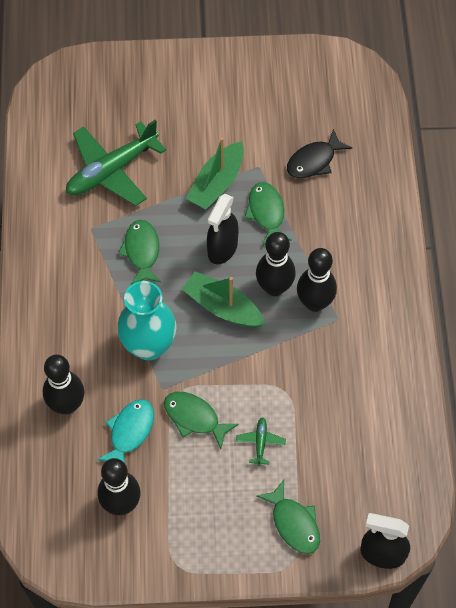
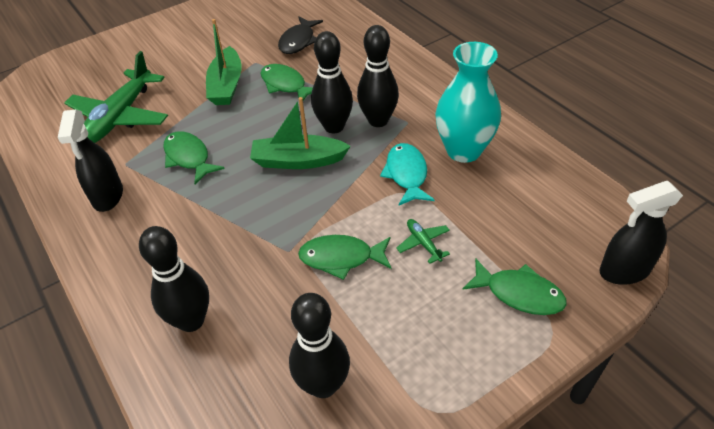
camera: 30 degrees left, 15 degrees down
(130, 432) = (281, 307): turquoise fish -> turquoise fish (406, 174)
(149, 345) = (247, 223): turquoise vase -> turquoise vase (463, 150)
(222, 248) = (265, 122): black spray bottle -> black spray bottle (108, 196)

